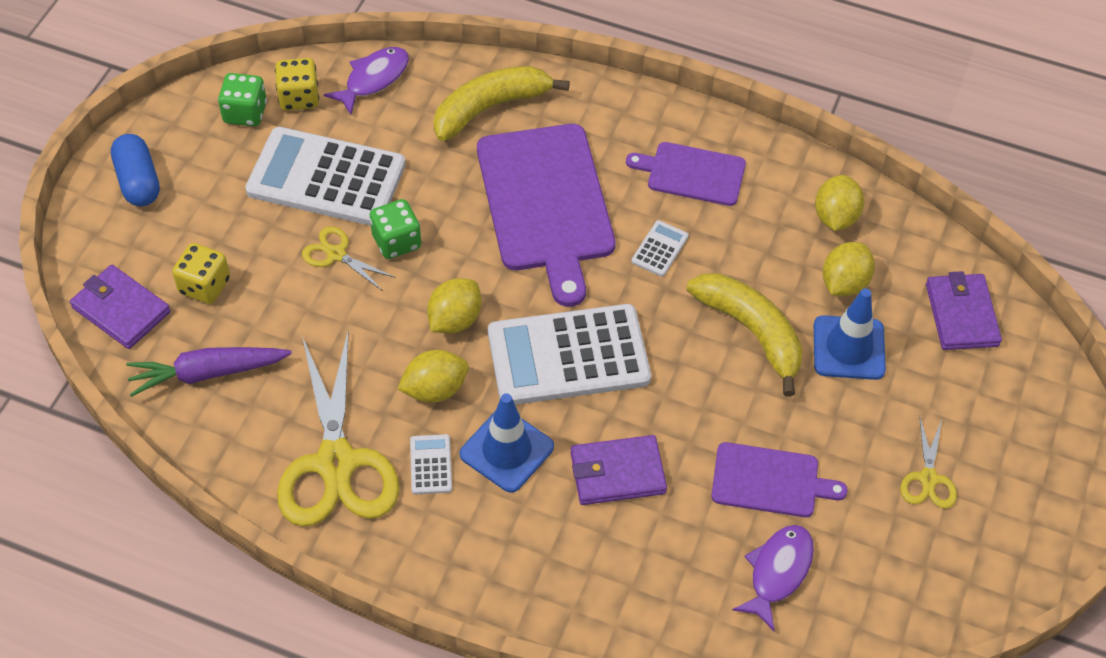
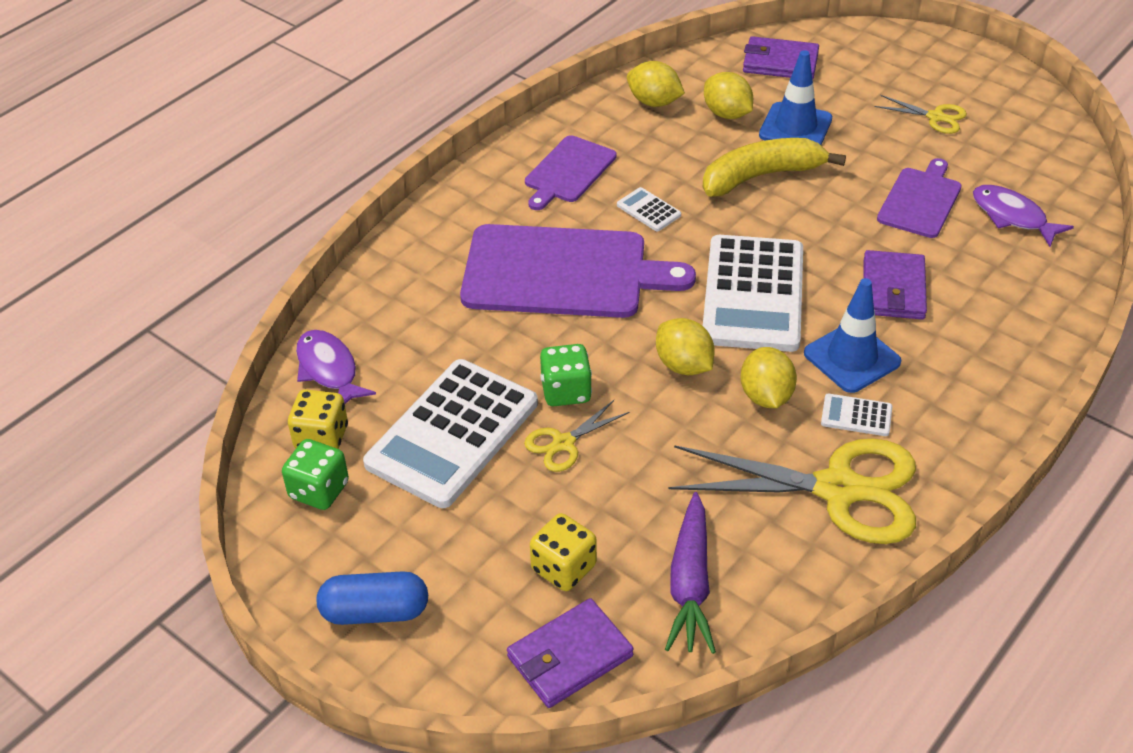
camera: 70 degrees left, 10 degrees down
(490, 108) = (419, 287): yellow banana -> none

